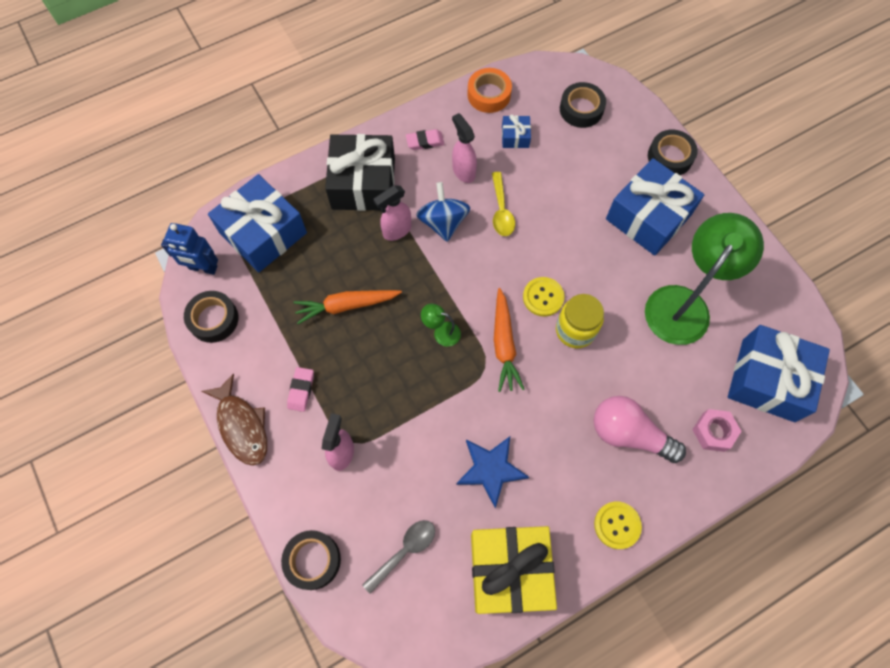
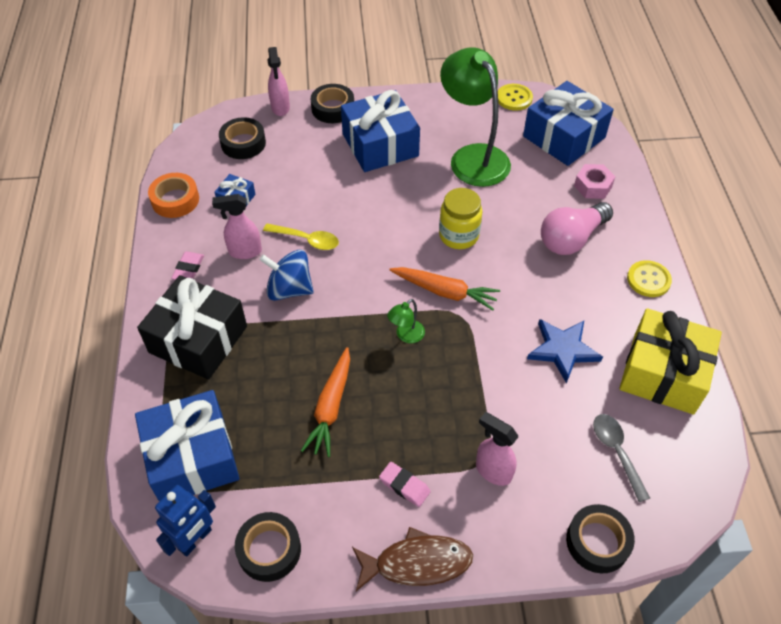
camera: 65 degrees left, 15 degrees down
(396, 231) = (273, 331): pink spray bottle -> pink spray bottle (280, 108)
(543, 297) = (414, 245): yellow button -> yellow button (514, 98)

